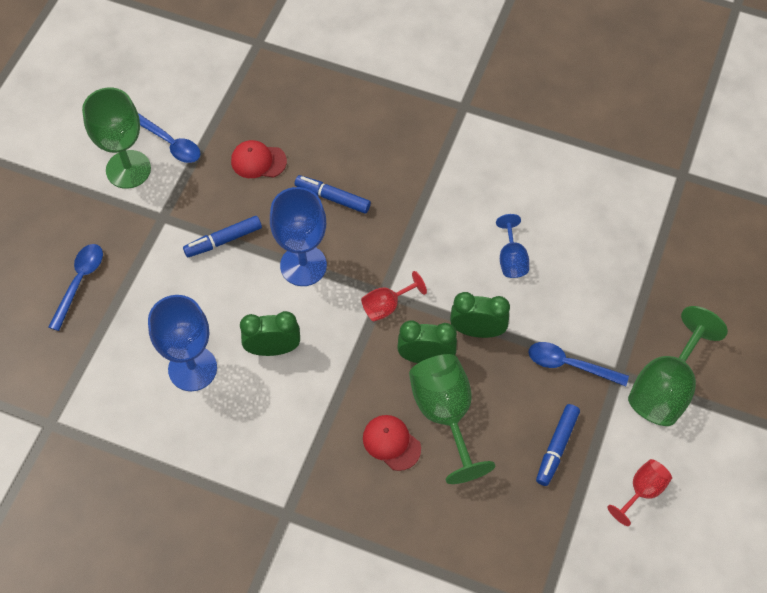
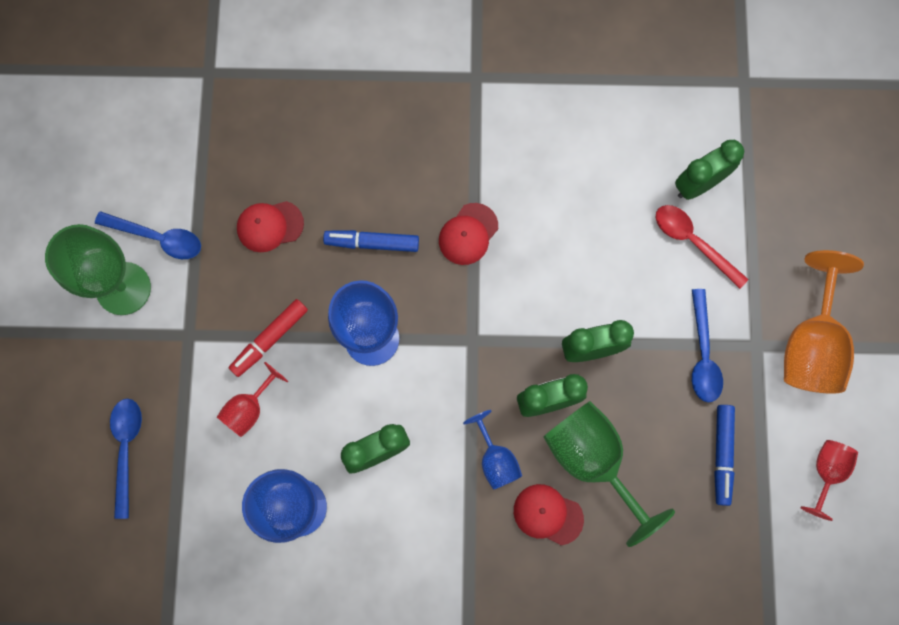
camera: 20 degrees left, 15 degrees up
(223, 240) = (270, 339): blue marker -> red marker
(387, 306) = (482, 354): red goblet -> red goblet (249, 408)
(411, 215) = (468, 234): none -> red cap
(511, 259) = (597, 250): blue goblet -> blue goblet (495, 459)
(570, 365) = (702, 354): blue spoon -> blue spoon turned 90 degrees counterclockwise
(594, 279) = (693, 242): none -> red spoon
(615, 238) = (698, 184): none -> green clock
(665, 387) = (810, 344): green goblet -> orange goblet

